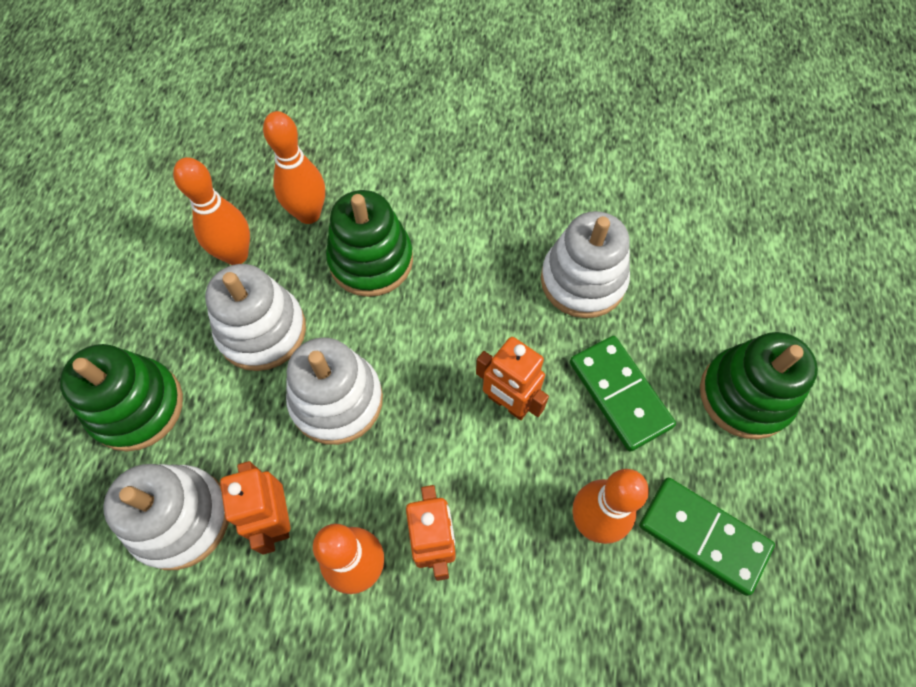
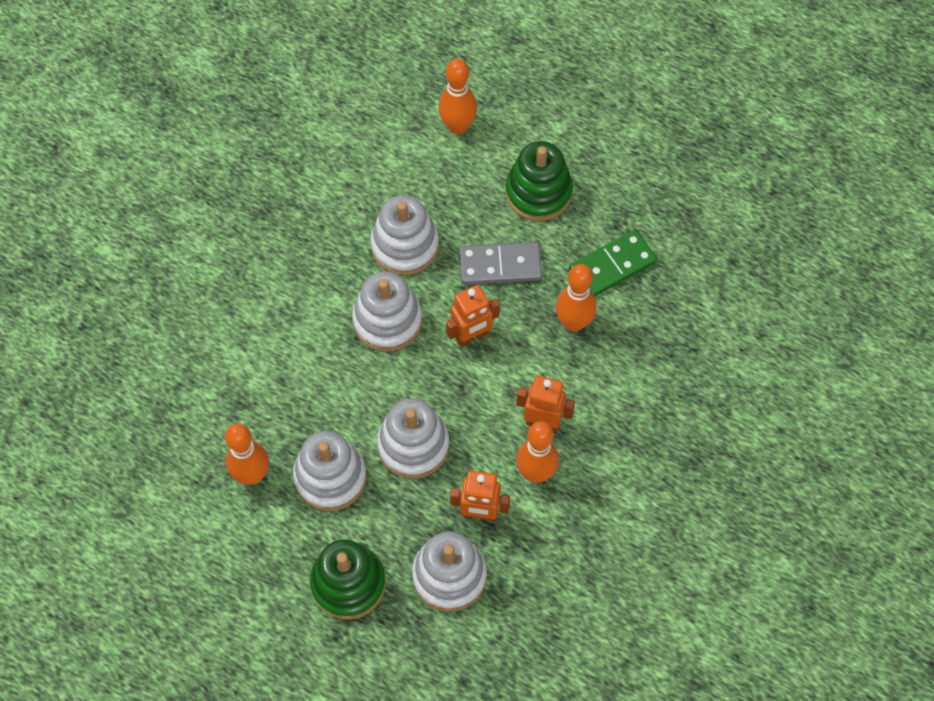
camera: 65 degrees left, 0 degrees up
(308, 214) = (242, 408): orange bowling pin -> orange bowling pin (457, 126)
(371, 260) = (310, 379): green stacking toy -> none
(480, 304) = (387, 320): none -> white stacking toy
(620, 394) = (500, 265): green domino -> grey domino

